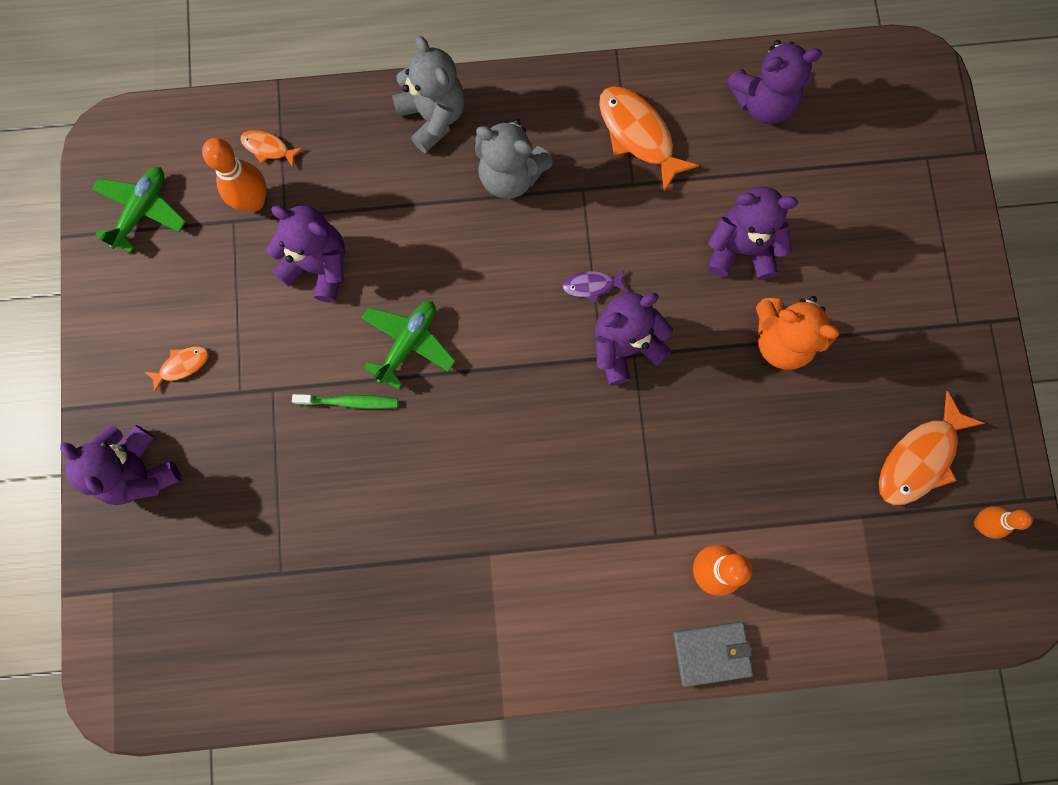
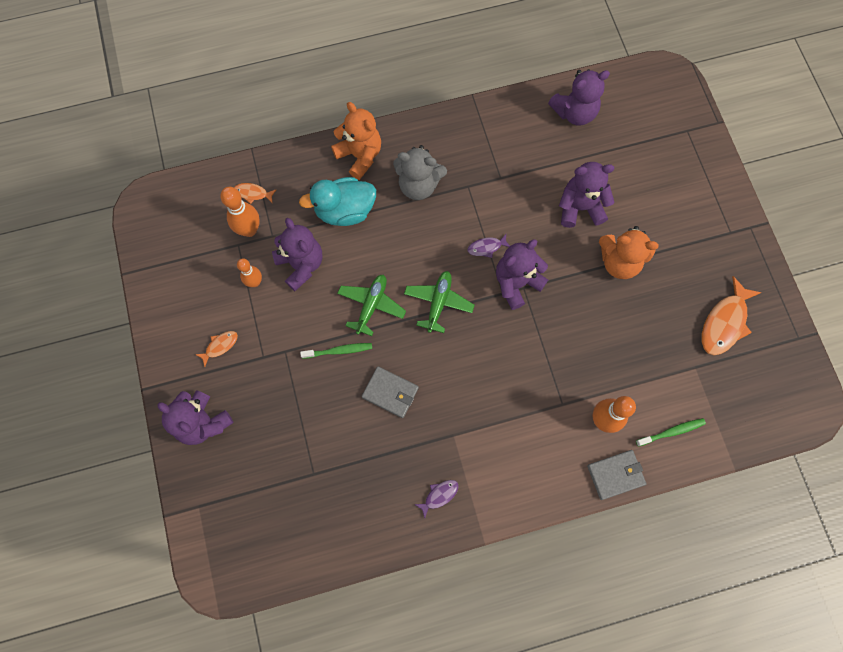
camera: 10 degrees left, 5 degrees down
(142, 211) = (174, 248): green plane -> green plane (438, 303)
(318, 266) = (301, 265): purple teddy bear -> purple teddy bear turned 45 degrees clockwise
(396, 196) = (345, 211): none -> turquoise duck
(411, 476) = (390, 392): none -> grey wallet
(433, 117) = (360, 156): grey teddy bear -> orange teddy bear
(452, 637) = (439, 495): none -> purple fish
(638, 135) = (498, 146): orange fish -> none
(806, 605) = (671, 432): none -> green toothbrush
(981, 523) = (773, 358): orange bowling pin -> orange bowling pin (255, 282)

